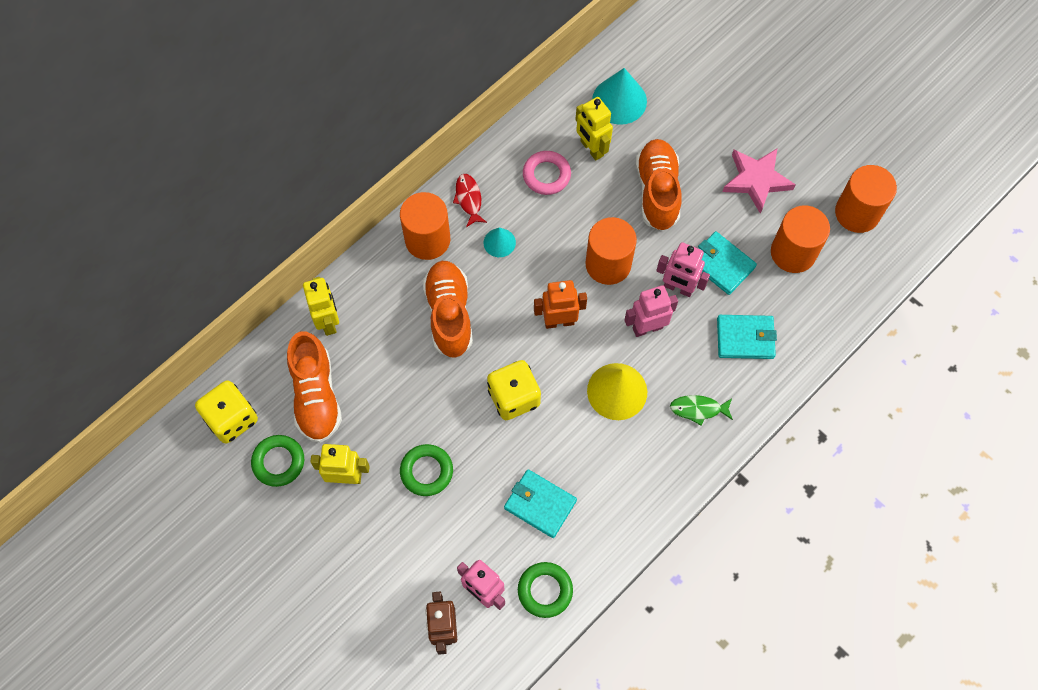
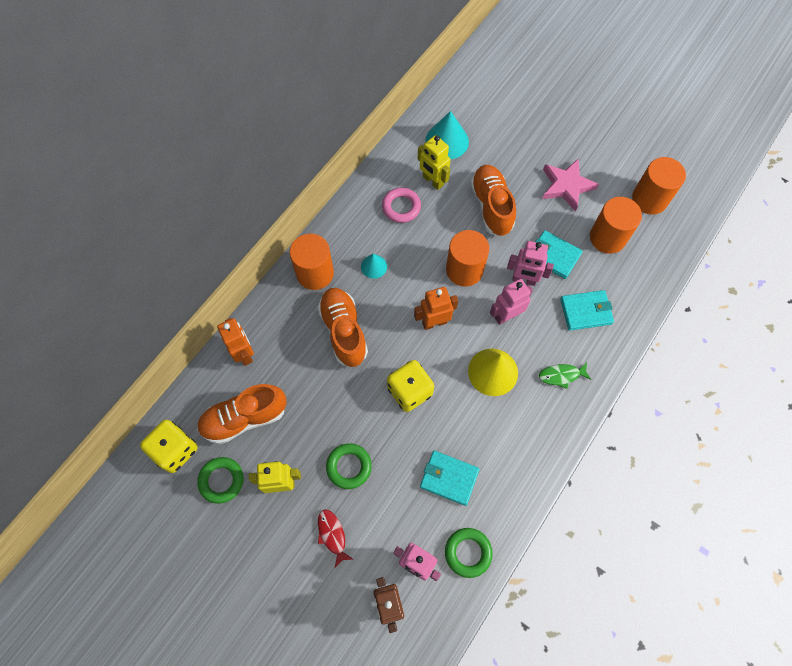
camera: 10 degrees left, 0 degrees up
(316, 396) = (244, 418): orange shoe -> orange shoe turned 90 degrees clockwise
(328, 321) = (244, 353): yellow robot -> orange robot
(469, 199) = (342, 235): red fish -> red fish (332, 535)

